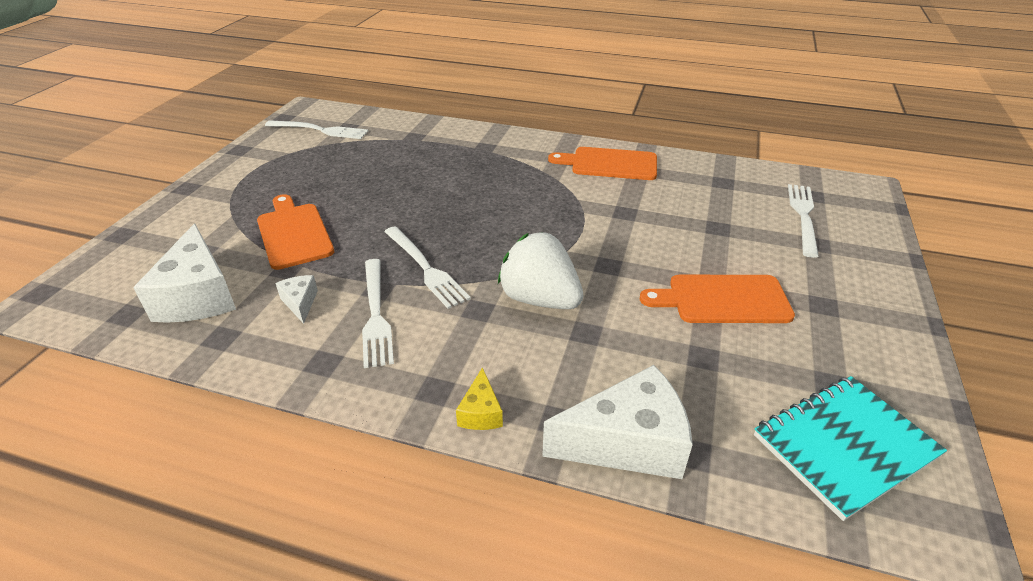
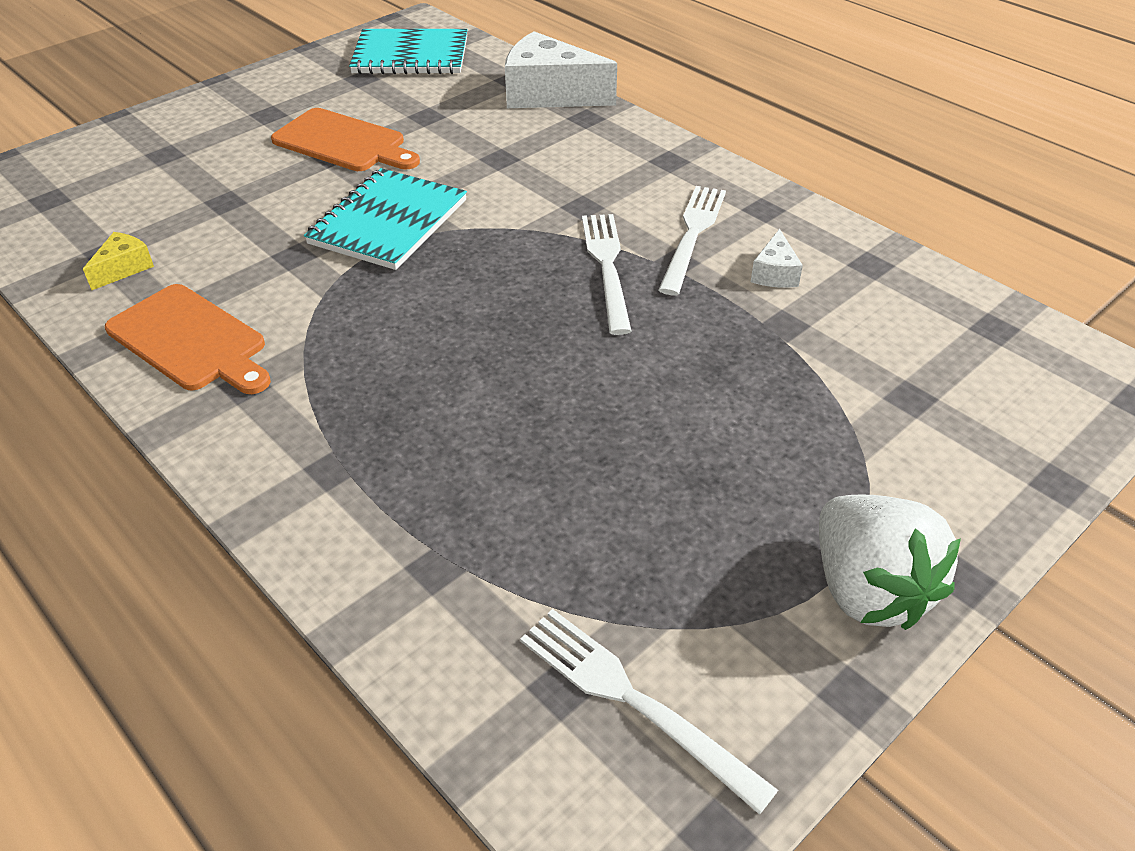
camera: 150 degrees left, 5 degrees up
(198, 296) = (904, 323): white cheese -> none
(293, 233) = (764, 382): orange cutting board -> none
(480, 412) = (641, 137): yellow cheese -> yellow cheese (124, 268)
(540, 299) = (511, 195): white strawberry -> white strawberry (868, 589)
(599, 249) = (388, 222): none -> turquoise notebook
(803, 216) = (114, 181): white fork -> none

